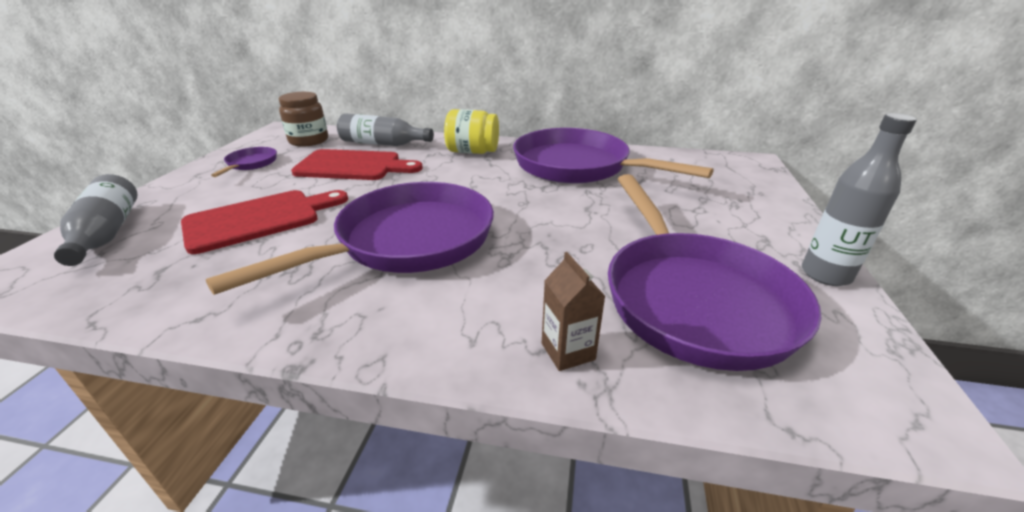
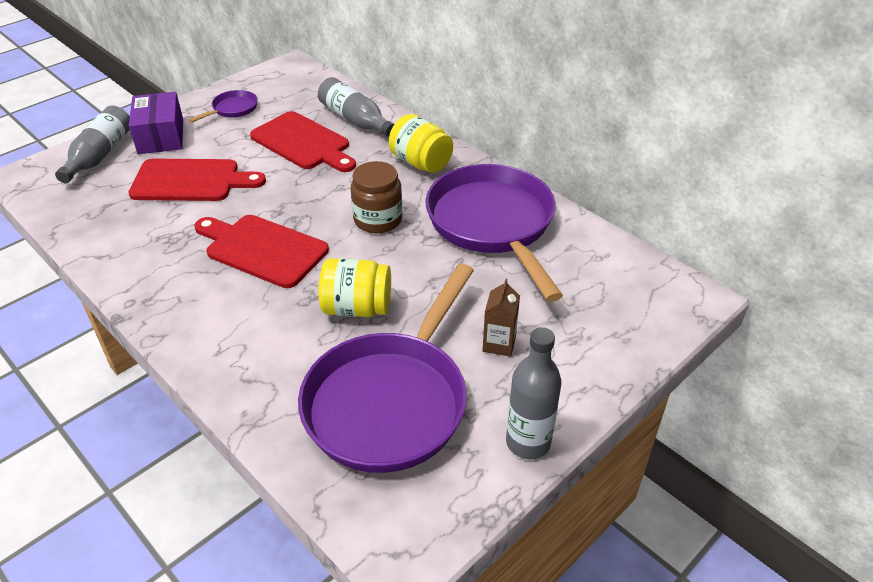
camera: 35 degrees right, 10 degrees up
(182, 199) = (161, 136): none -> purple box
(309, 141) = (299, 92): brown jar -> brown jar (378, 220)
(407, 241) = (262, 249): purple pan -> red cutting board
(558, 247) = (357, 308): none -> yellow jar
(568, 351) = (261, 390): brown carton -> brown carton (499, 344)

